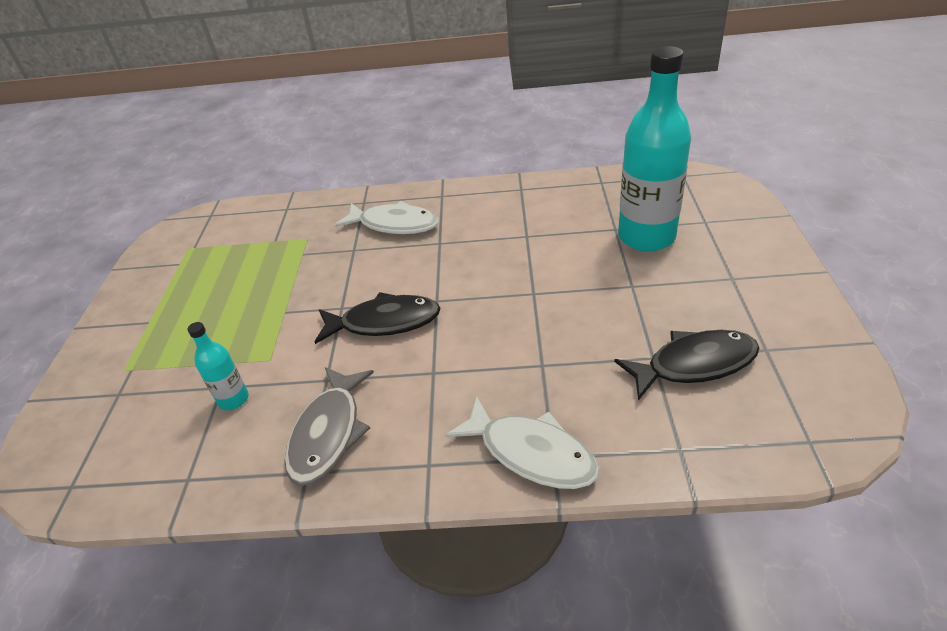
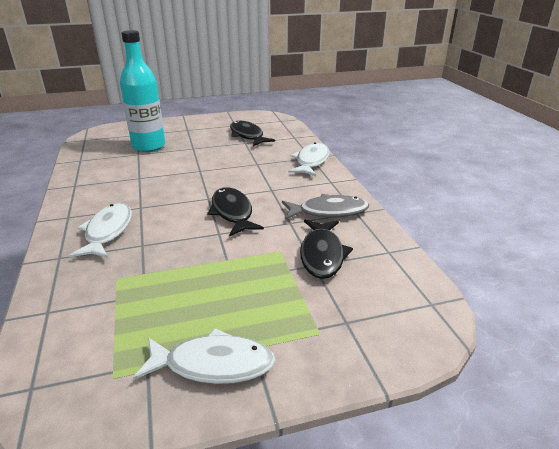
camera: 110 degrees left, 10 degrees down
(153, 297) = (213, 364): none -> white fish
(233, 399) = (322, 255): turquoise bottle -> black fish

